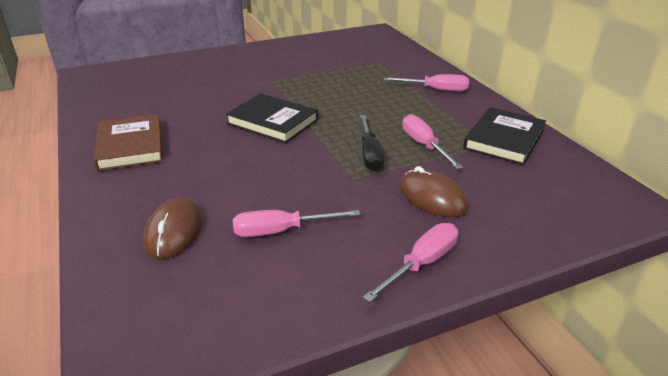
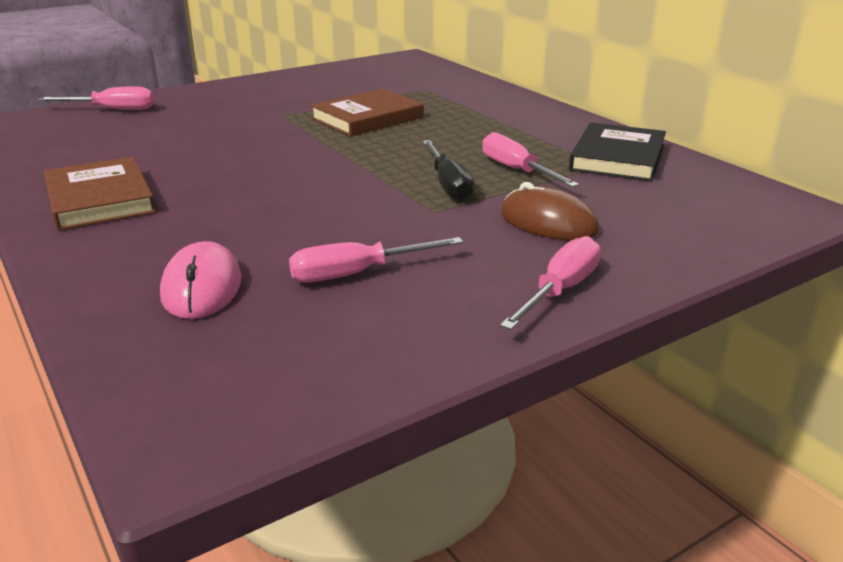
camera: 10 degrees left, 5 degrees down
(174, 231) = (202, 287): brown mouse -> pink mouse
(272, 122) = (300, 159): black book -> none
(330, 87) = (367, 118): none -> brown book
(435, 90) = (510, 113): pink screwdriver -> pink screwdriver (112, 110)

